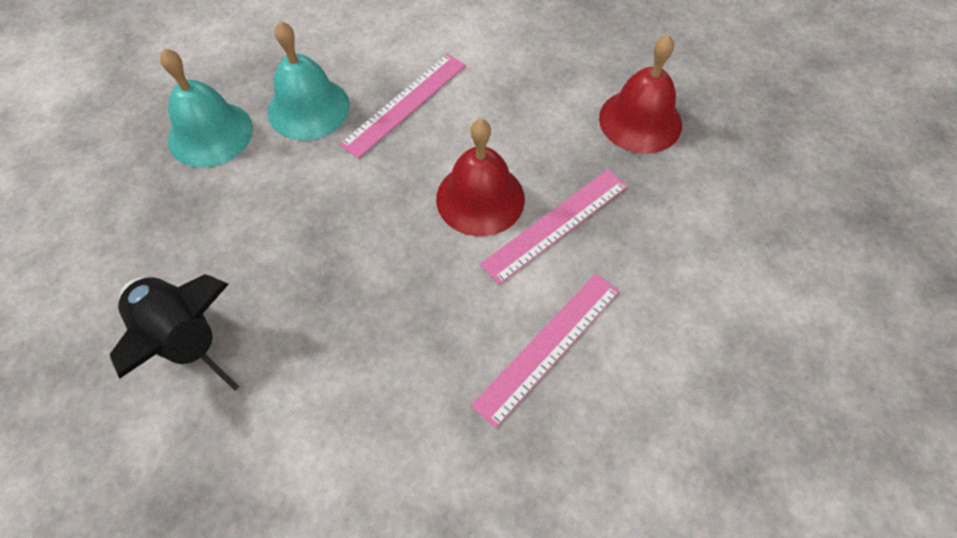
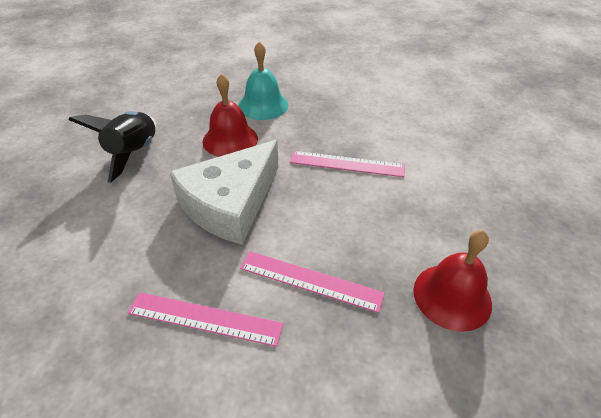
camera: 60 degrees right, 15 degrees down
(308, 108) = (309, 129): turquoise bell -> none
(385, 253) = (230, 203): none -> white cheese
(480, 198) = (302, 230): red bell -> red bell (230, 139)

